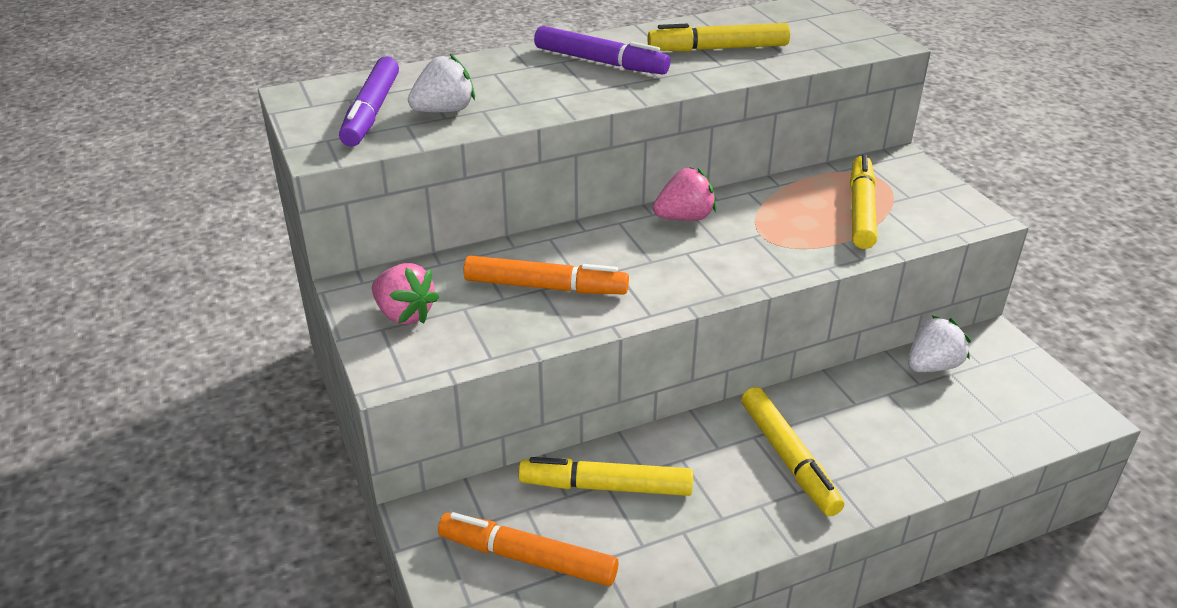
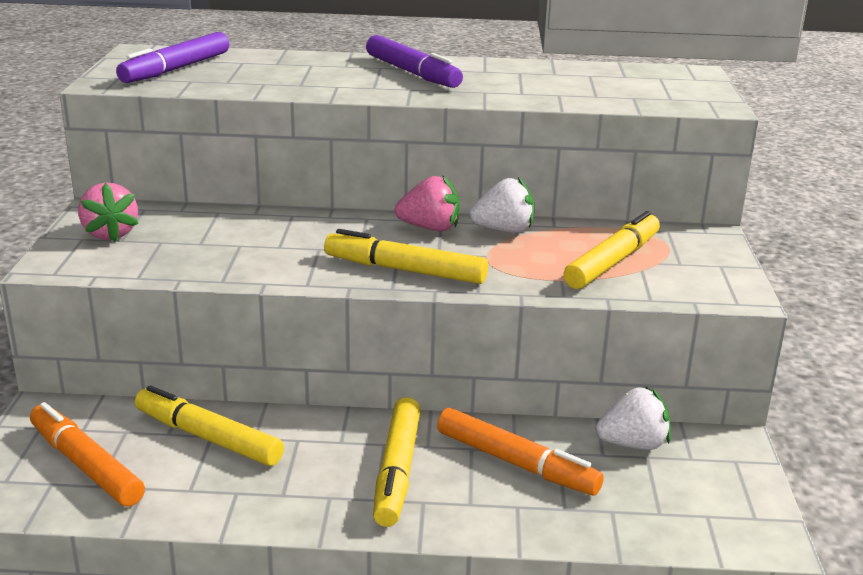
camera: 25 degrees right, 10 degrees down
(444, 111) = (232, 78): white strawberry -> white strawberry (504, 230)
(545, 287) = (244, 244): orange marker -> orange marker (516, 463)
(718, 49) = (535, 82): yellow marker -> yellow marker (405, 270)

